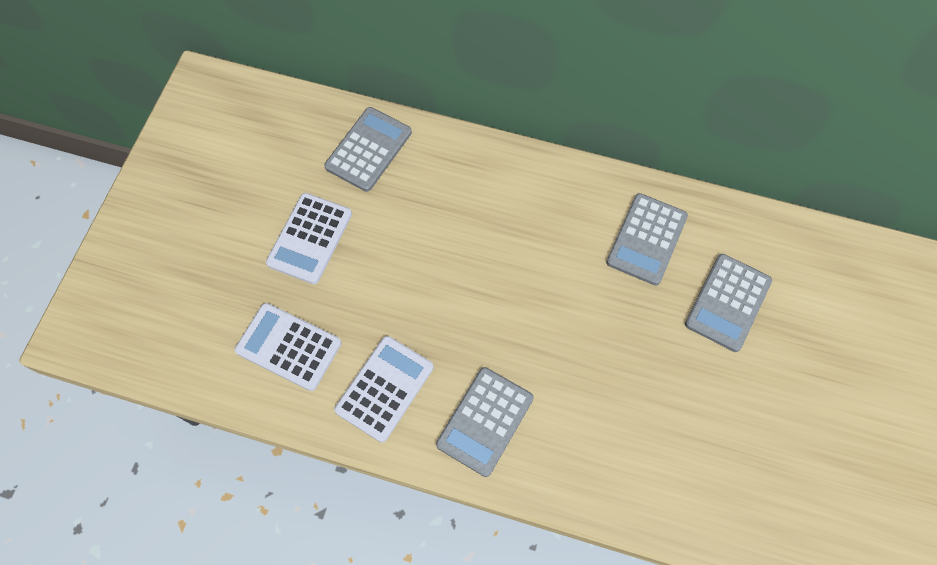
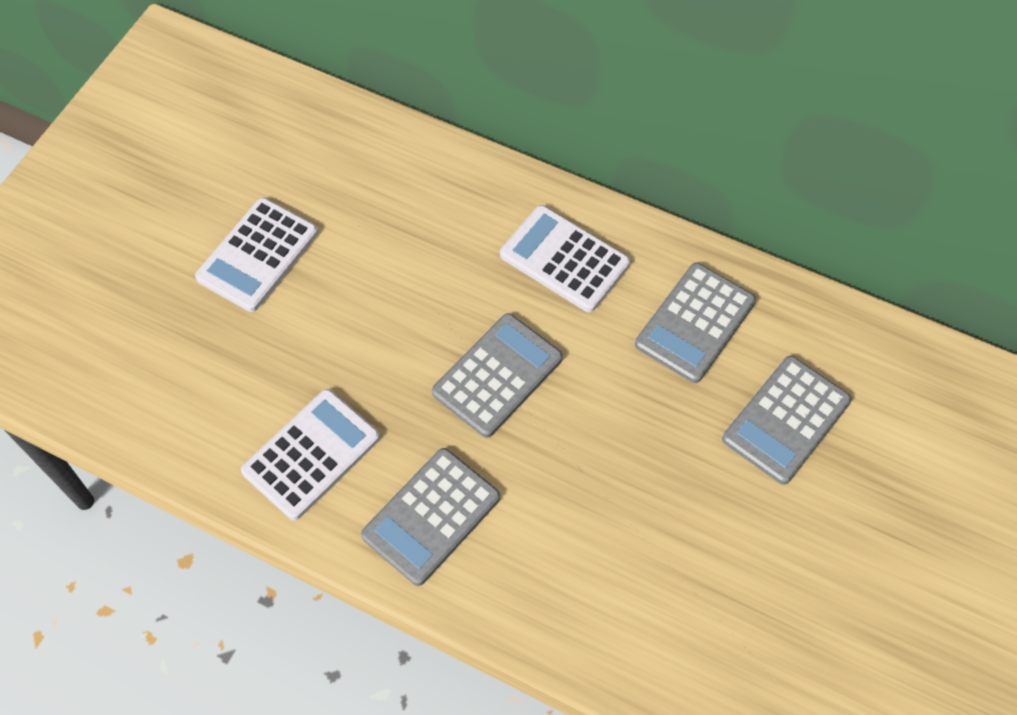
camera: 10 degrees right, 5 degrees down
(288, 347) = (201, 384): white calculator -> white calculator (564, 259)
(368, 149) = (356, 157): grey calculator -> grey calculator (497, 375)

